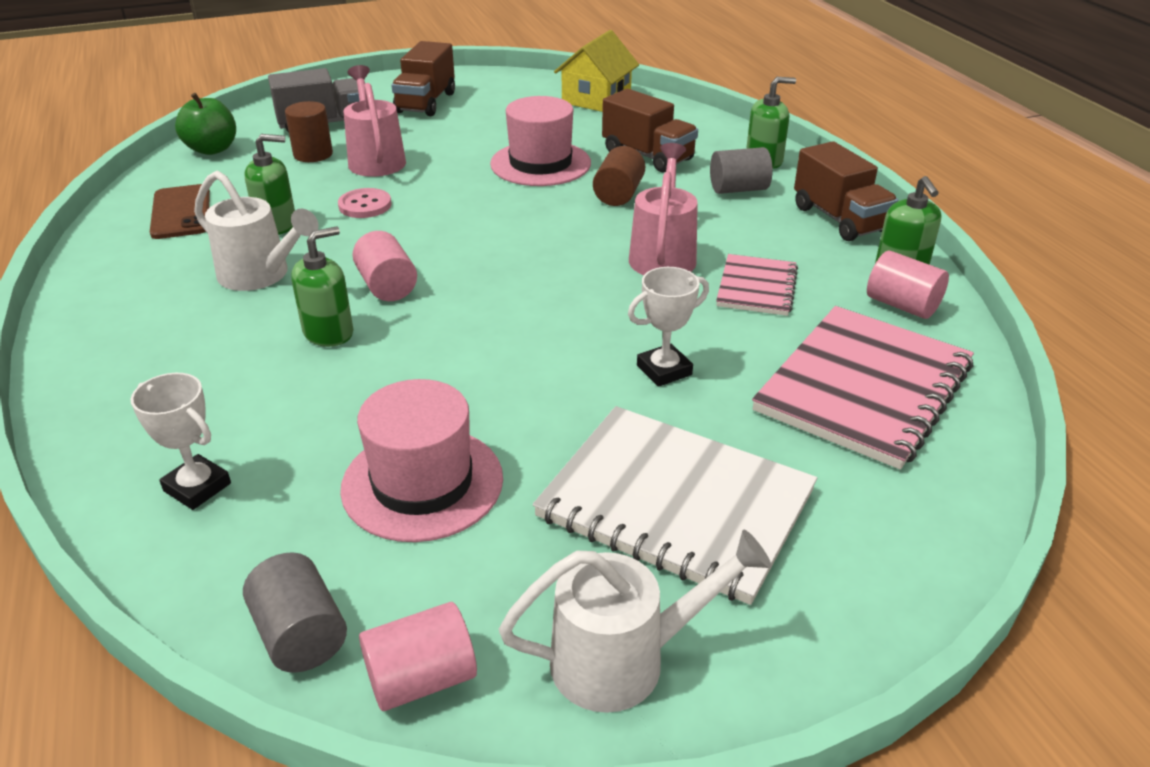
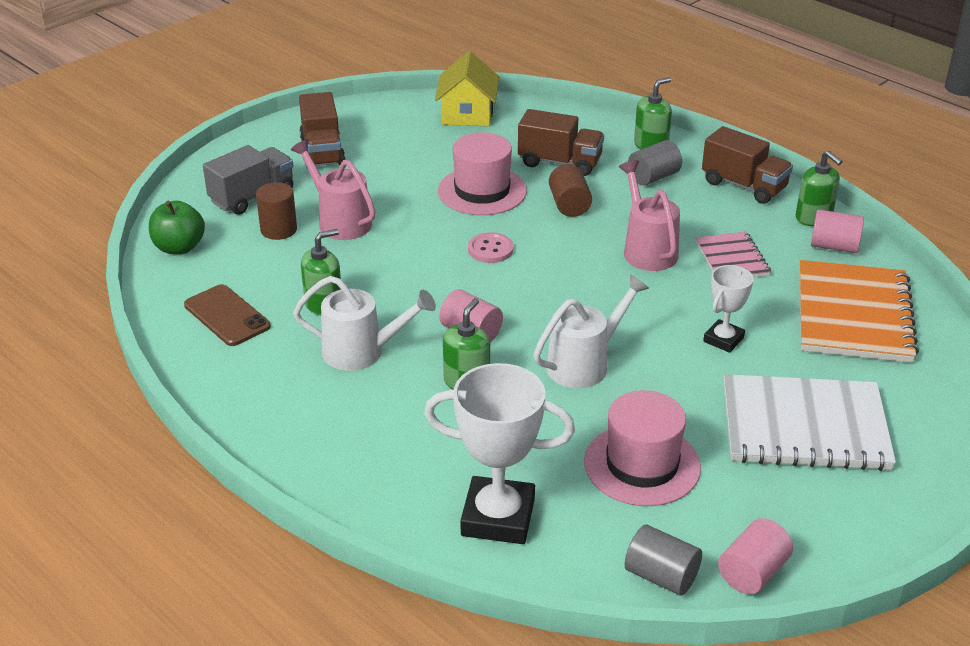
camera: 25 degrees left, 0 degrees up
(197, 487) = (498, 517): white trophy -> white trophy, size x1.82
(365, 205) = (378, 267): pink button -> pink button (490, 249)
(625, 659) = (850, 522): white watering can -> white watering can (585, 364)
(863, 388) = (853, 315): pink notebook -> orange notebook

